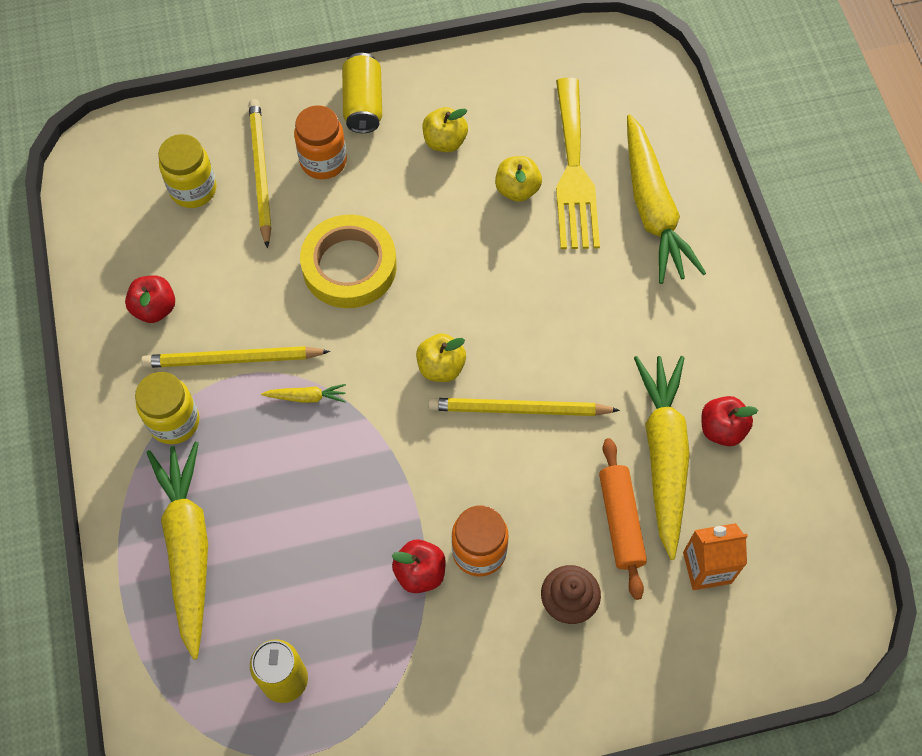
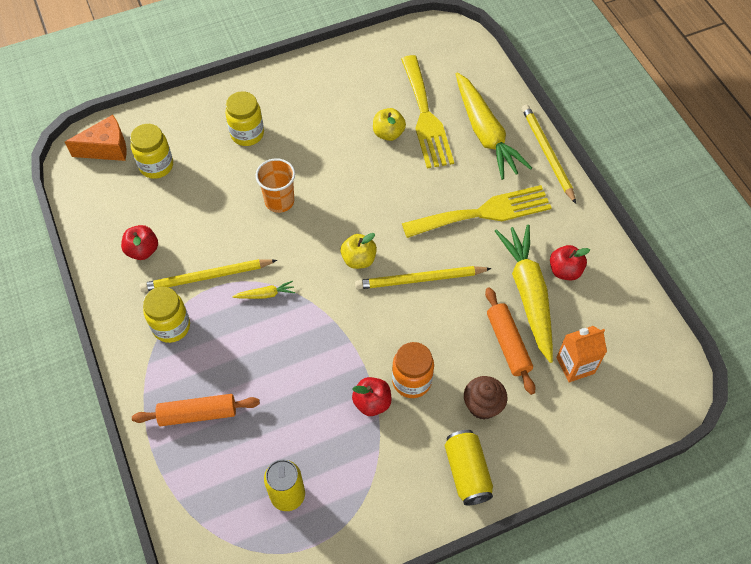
camera: 10 degrees left, 5 degrees down
(131, 154) = (107, 148): none -> orange cheese
(188, 548) = (198, 414): yellow carrot -> orange rolling pin
(260, 172) = (203, 147): yellow pencil -> yellow pencil (547, 154)
(323, 161) = (247, 134): orange jar -> yellow jar
(349, 266) = (279, 201): yellow tape -> orange cup
(363, 104) = (268, 92): yellow can -> yellow can (467, 472)
(445, 141) = (331, 109): yellow apple -> none
(626, 327) = (483, 213): none -> yellow fork

